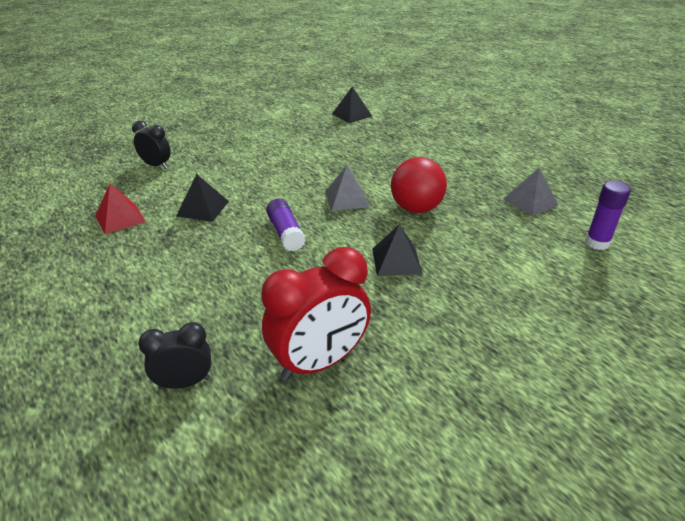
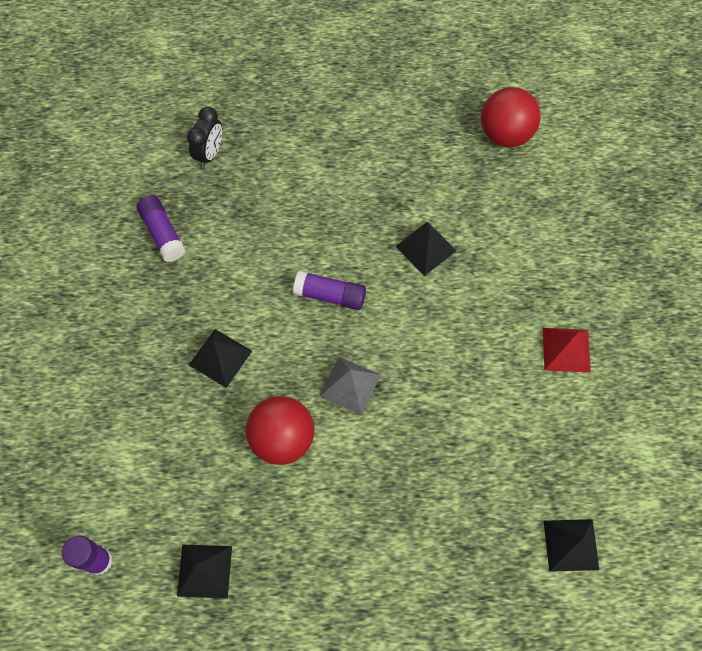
camera: 125 degrees right, 30 degrees up
(56, 210) = (505, 134): none -> red ball
(120, 218) = (454, 178): red pyramid -> red pyramid (566, 350)
(156, 166) = (553, 242): black clock -> none
(319, 362) = (162, 233): red clock -> purple glue stick
(530, 201) = (204, 571): grey pyramid -> black pyramid

